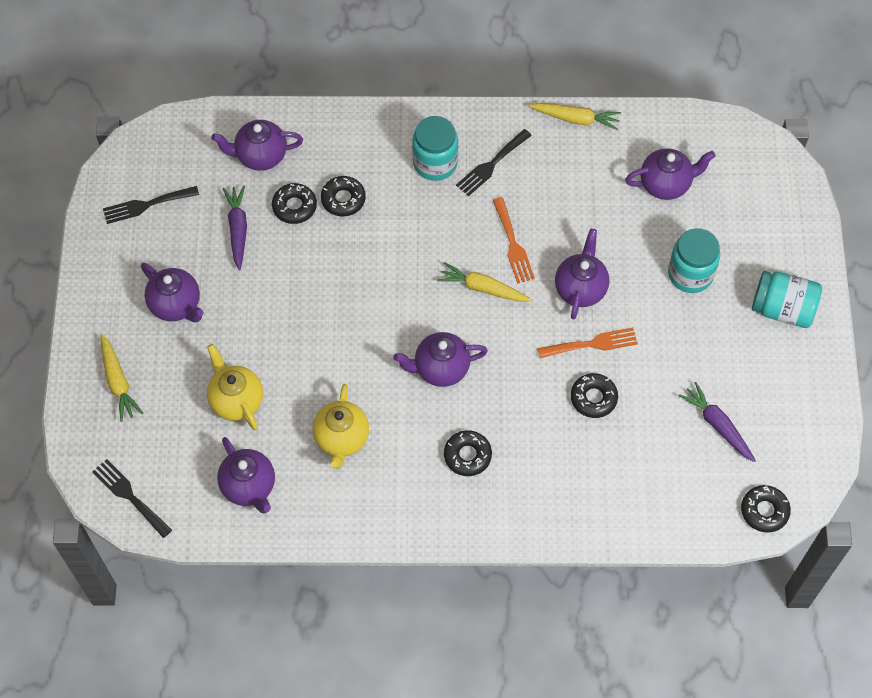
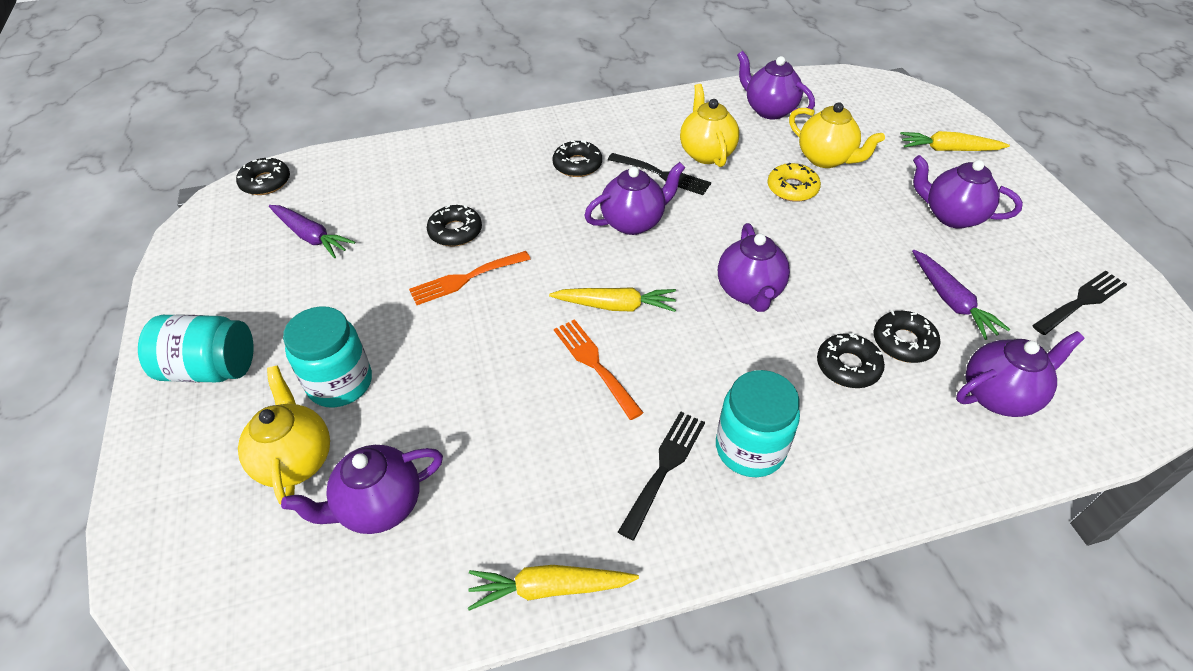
camera: 165 degrees right, 15 degrees down
(118, 382) = (948, 150): yellow carrot -> yellow carrot turned 45 degrees counterclockwise
(129, 496) = (865, 87): black fork -> black fork (663, 175)
(288, 372) = (792, 188): none -> yellow donut
(580, 288) = (490, 332): purple teapot -> purple teapot (749, 292)
(717, 225) = (295, 460): none -> yellow teapot

